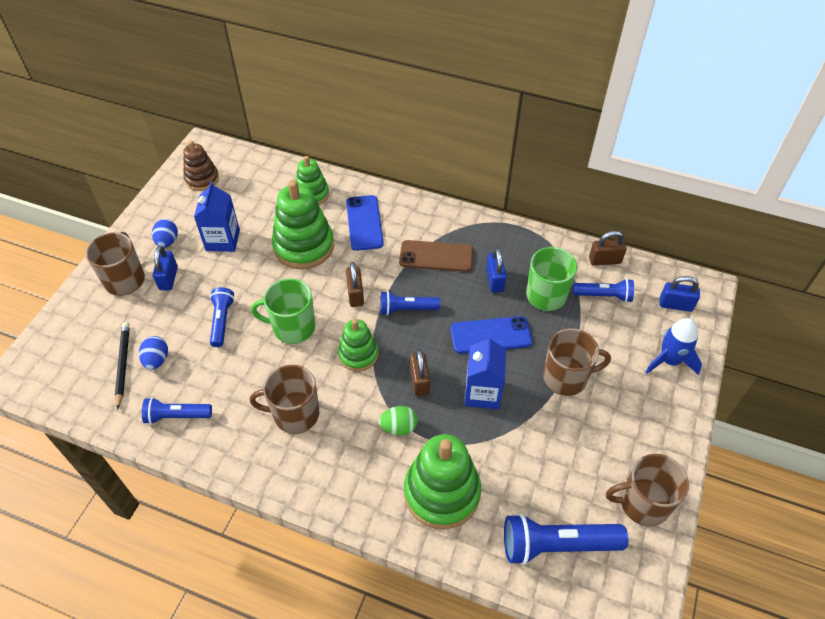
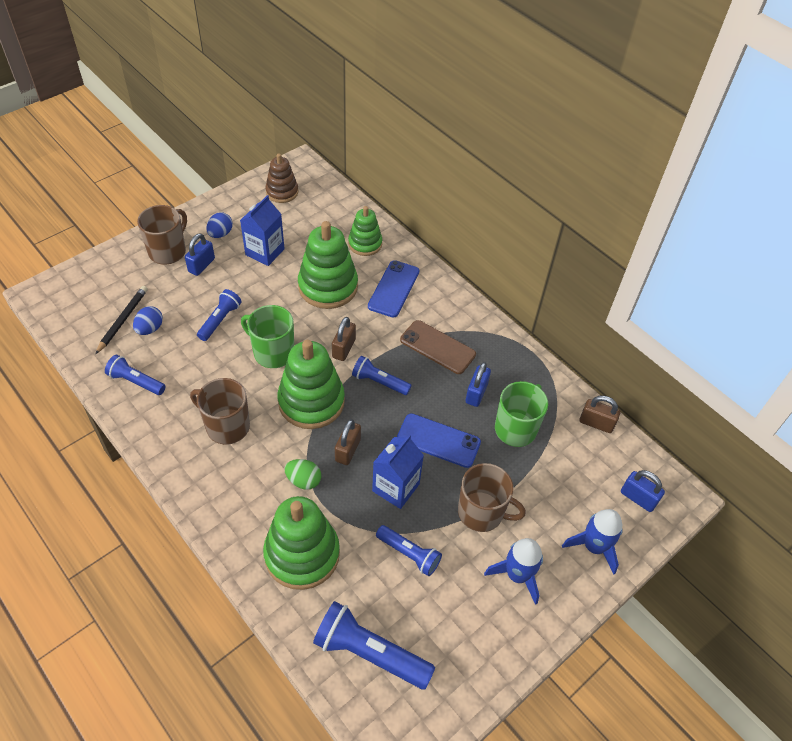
camera: 25 degrees right, 0 degrees up
(358, 354) = (311, 401): green stacking toy -> green stacking toy, size x1.68
(604, 296) = (571, 456): blue flashlight -> blue flashlight (409, 554)
(628, 414) = (517, 575): none -> blue rocket
(642, 503) = (473, 660): brown mug -> none

